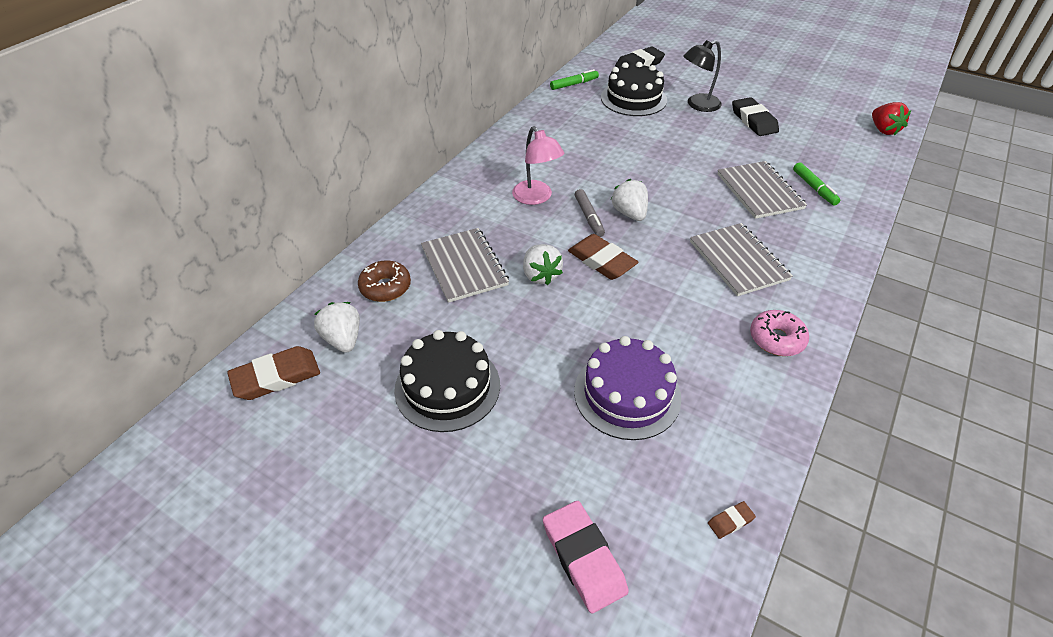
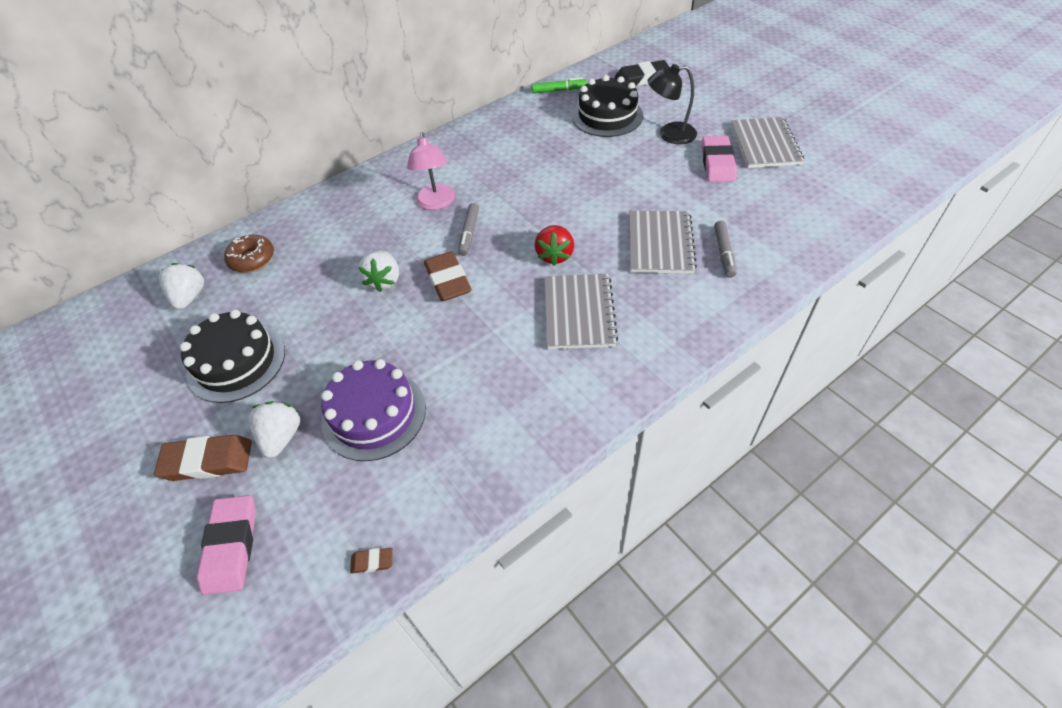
camera: 25 degrees right, 5 degrees up
(276, 377) = (122, 316): brown eraser -> brown eraser (207, 461)
(464, 266) = (327, 256): grey notebook -> grey notebook (765, 144)
(629, 213) = (510, 238): white strawberry -> white strawberry (282, 437)
(753, 121) = (717, 163): black eraser -> pink eraser
(776, 339) = (553, 403): pink donut -> none
(814, 188) = (723, 253): green marker -> grey marker
(883, 130) = (863, 202): red strawberry -> red strawberry (555, 255)

